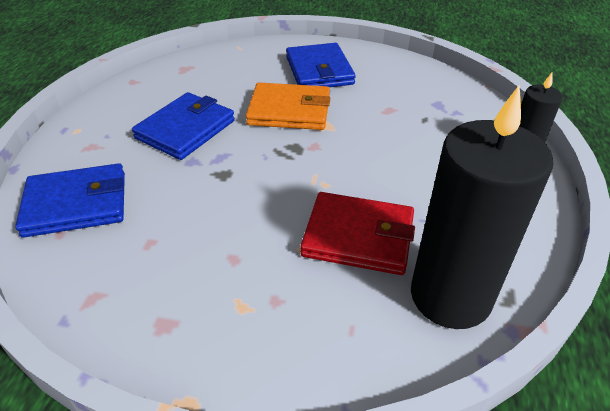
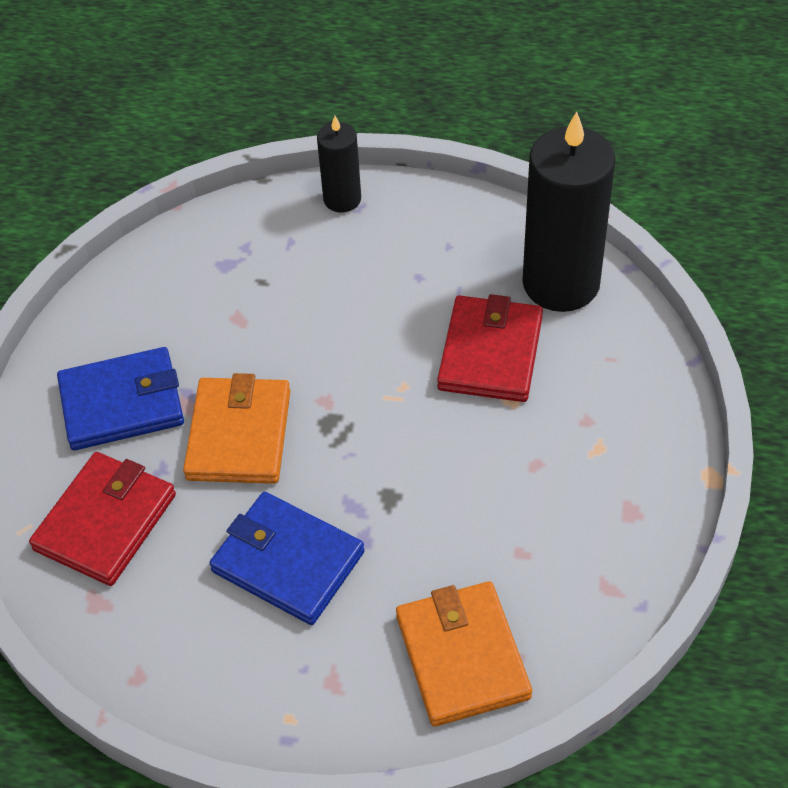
camera: 90 degrees left, 10 degrees up
(76, 204) = (462, 656): blue wallet -> orange wallet
(235, 69) = (105, 522): none -> red wallet

